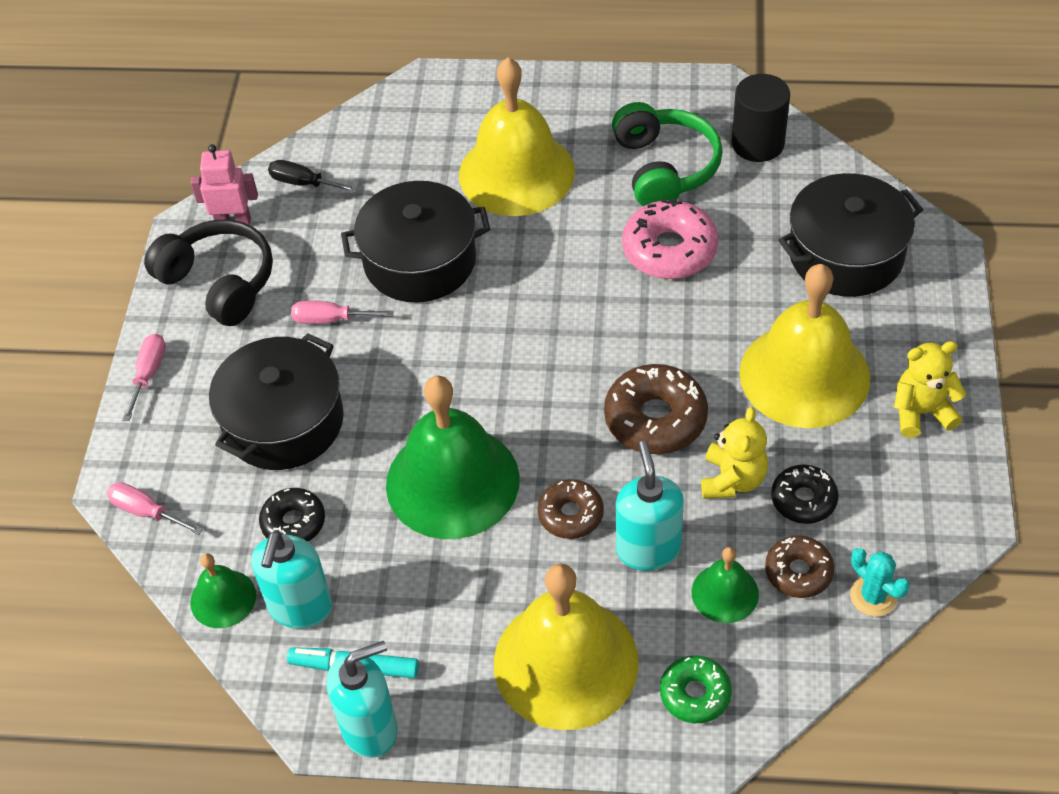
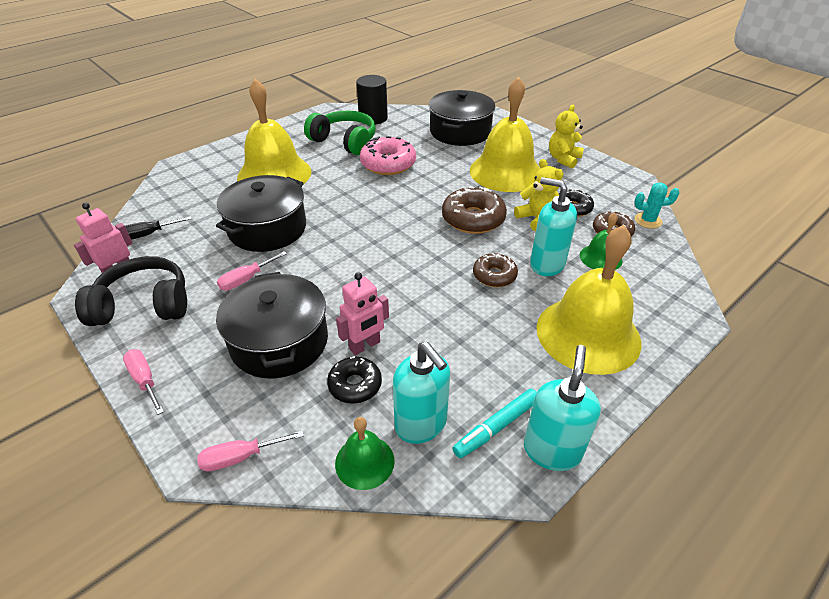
camera: 50 degrees left, 10 degrees down
(347, 489) = (365, 346): none -> pink robot
(452, 481) = (418, 302): green bell -> none
(695, 694) = (654, 302): green donut -> none

